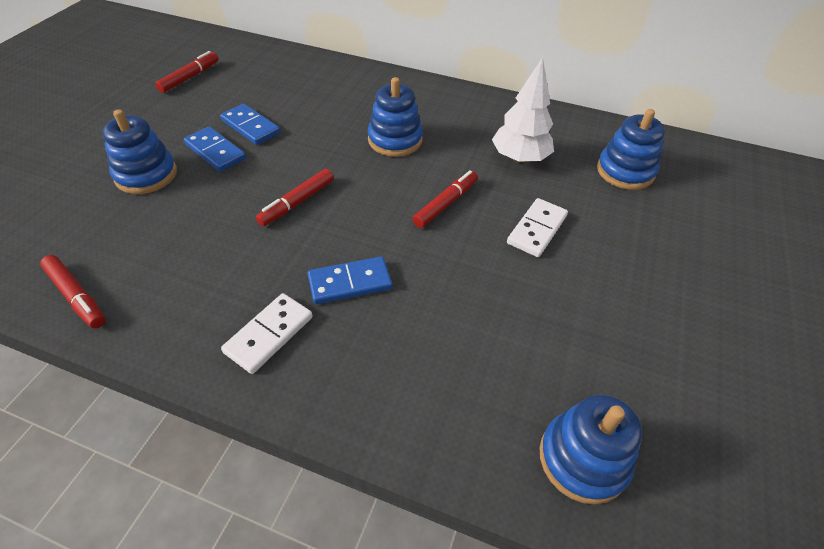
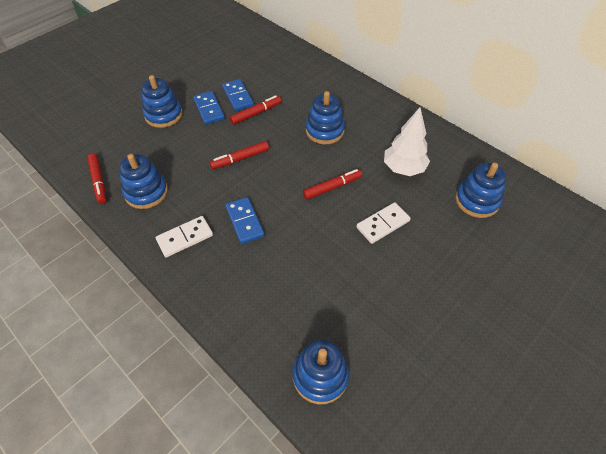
camera: 25 degrees right, 5 degrees up
(170, 288) = (146, 192): none -> blue stacking toy
(190, 77) = (217, 50): red marker -> red marker (256, 113)
(350, 283) = (244, 221): blue domino -> blue domino turned 60 degrees clockwise

